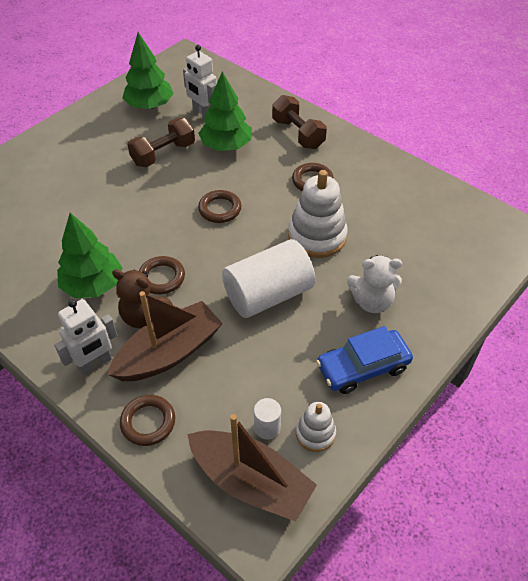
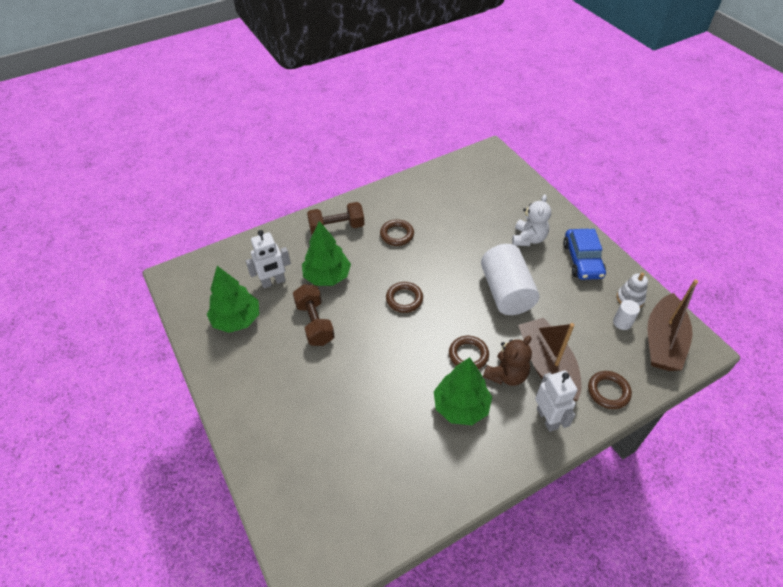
camera: 70 degrees left, 0 degrees up
(251, 482) = (662, 342): brown boat -> brown boat turned 150 degrees clockwise
(317, 236) = (457, 249): white stacking toy -> none

